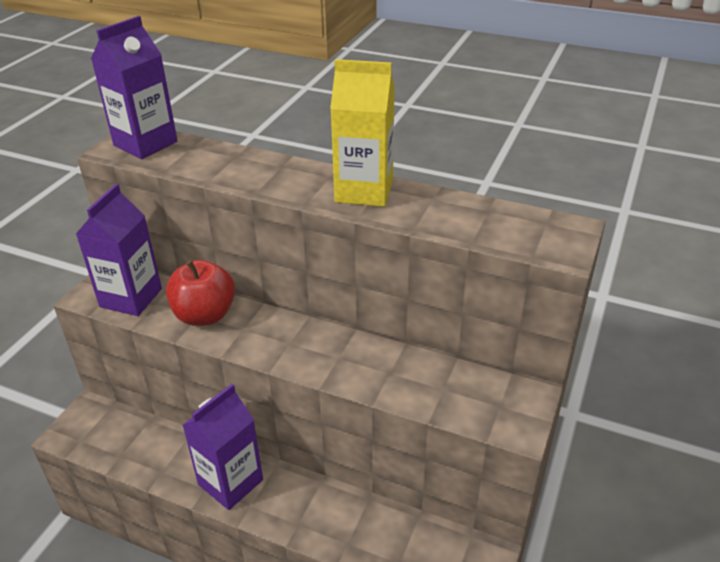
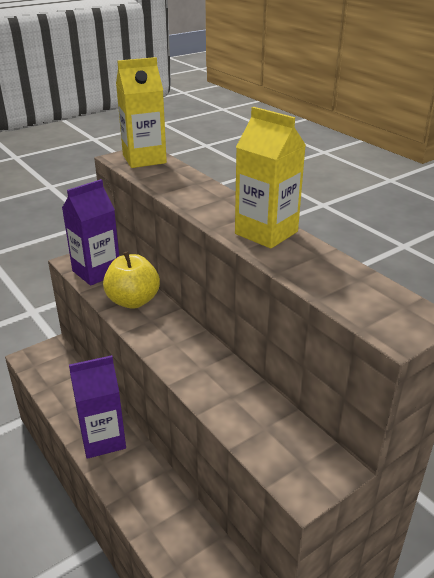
camera: 30 degrees right, 5 degrees down
(145, 143) = (144, 159): purple carton -> yellow carton
(205, 315) = (133, 301): red apple -> yellow apple

